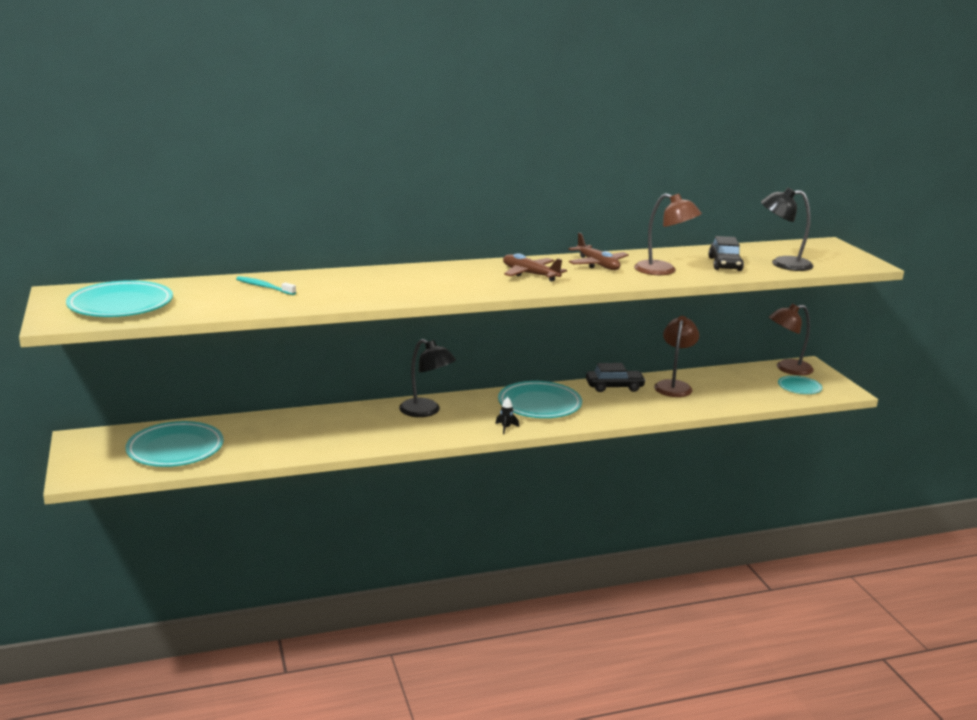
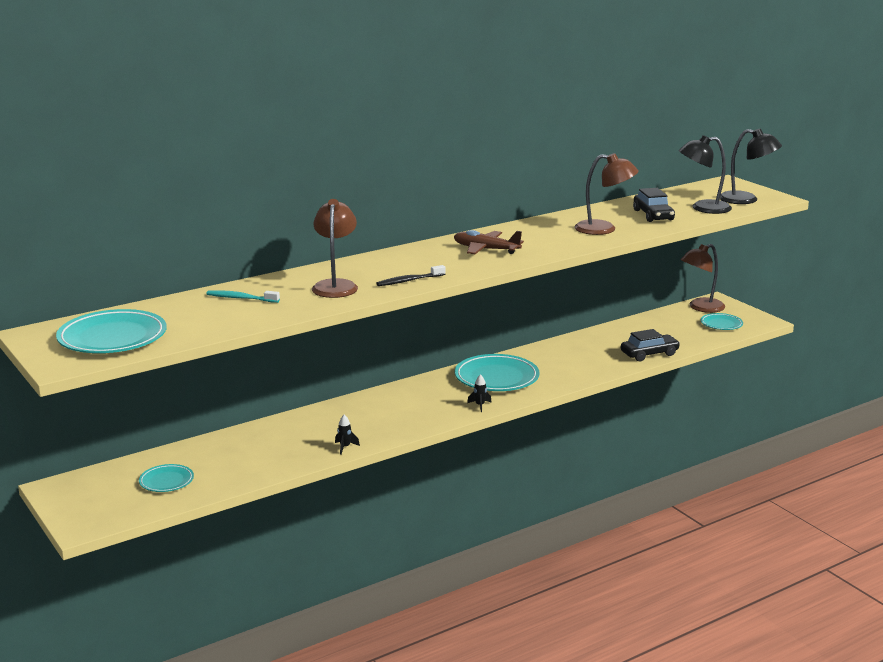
camera: 15 degrees left, 0 degrees up
(175, 449) = (166, 481): turquoise plate -> turquoise plate, size x0.54
(353, 446) = (345, 447): none -> black rocket
(426, 411) = (392, 402): black lamp -> black lamp (746, 200)
(431, 292) = (409, 281): none -> black toothbrush
(597, 264) = (539, 231): brown plane -> none
(614, 387) = (555, 349): black car -> black car (649, 354)
(674, 386) = (609, 340): brown lamp -> brown lamp (335, 285)

